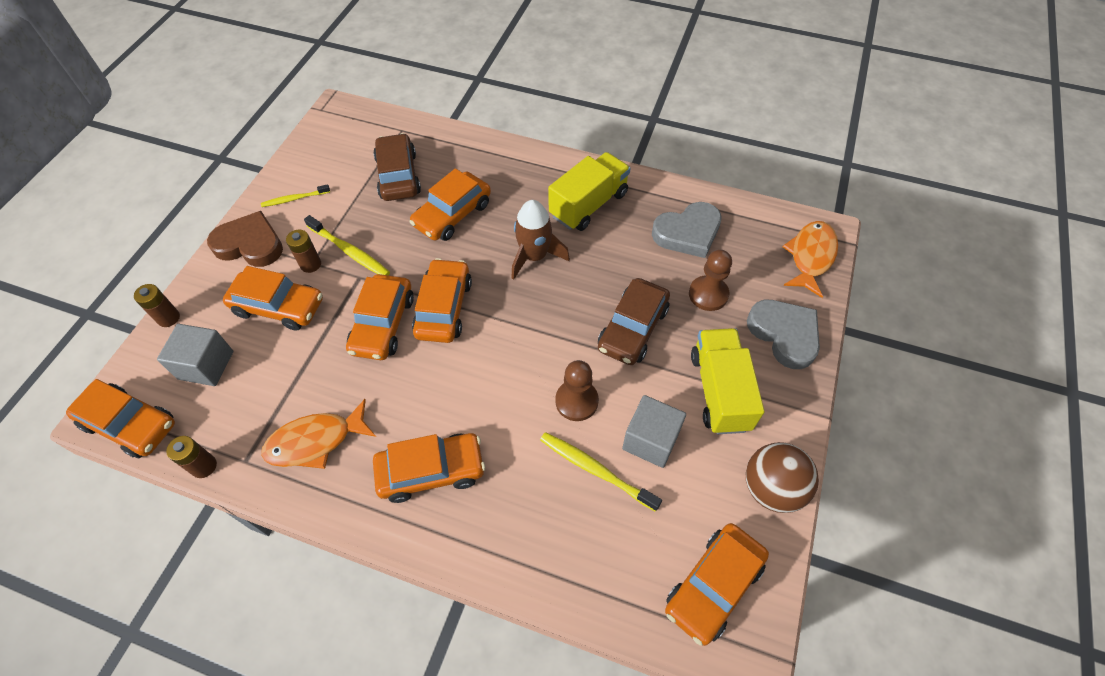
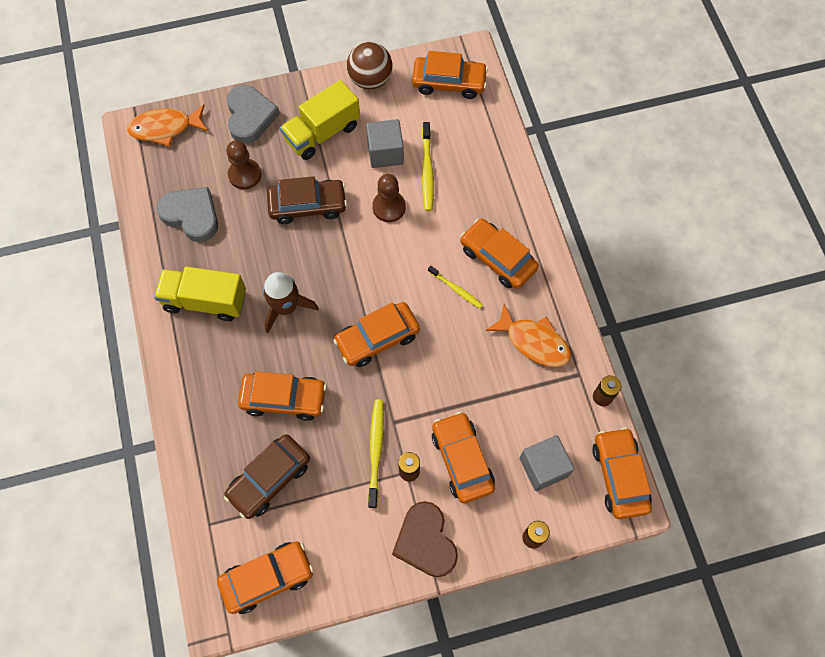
camera: 125 degrees left, 10 degrees up
(294, 199) = (355, 549): yellow toothbrush -> yellow toothbrush (456, 289)
(383, 324) = (421, 370): orange car -> orange car (267, 578)
(784, 334) = (250, 116): grey heart -> grey heart turned 150 degrees clockwise

